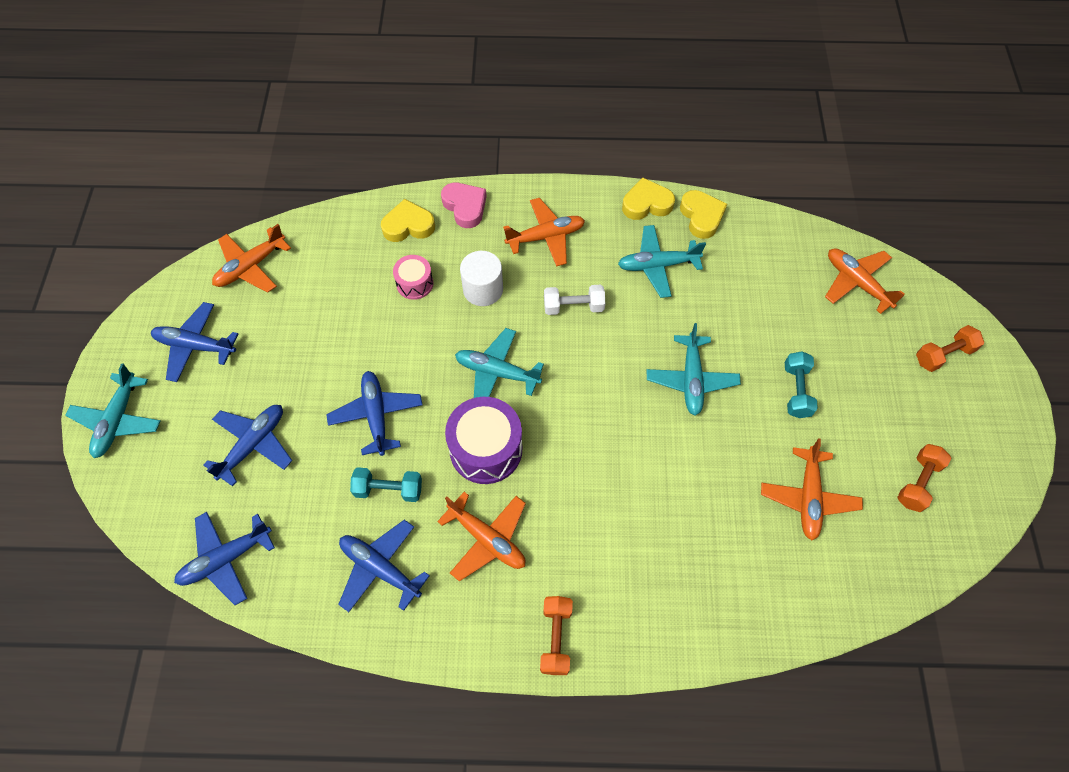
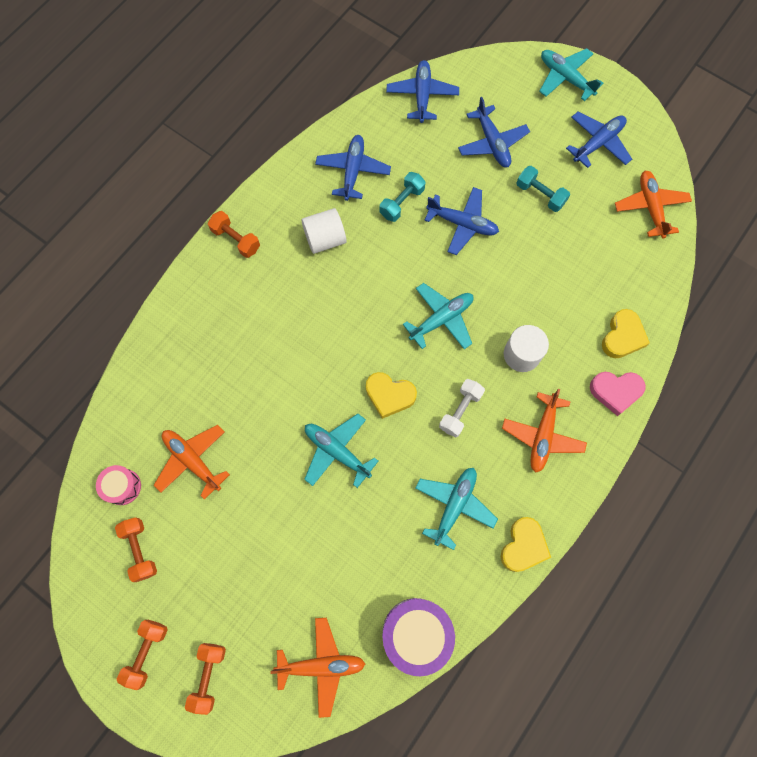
camera: 125 degrees right, 10 degrees up
(380, 568) = (353, 171): blue plane -> blue plane turned 60 degrees counterclockwise
(415, 283) = (560, 309): pink drum -> pink drum (123, 487)
(486, 449) = (387, 276): purple drum -> purple drum (416, 633)
(487, 539) = (325, 239): orange plane -> white cylinder
(701, 216) = (478, 584): yellow heart -> yellow heart (389, 395)
(796, 391) = (271, 523): turquoise dumbbell -> turquoise dumbbell (540, 194)
(977, 413) = (147, 652): none -> orange dumbbell

